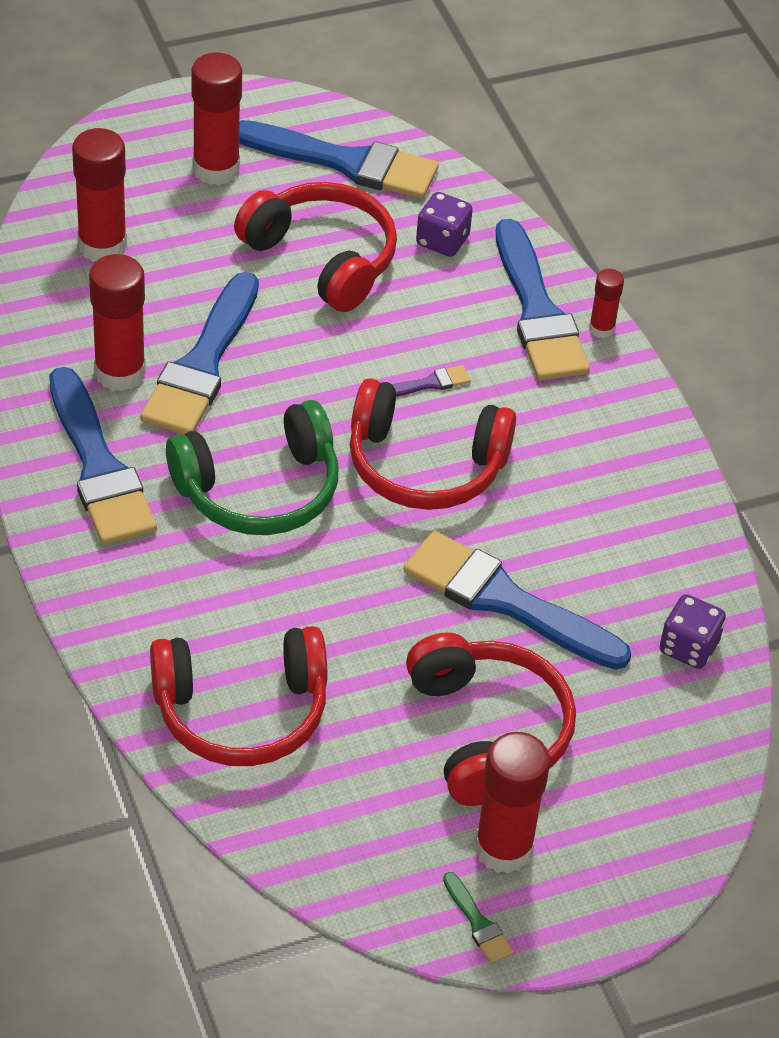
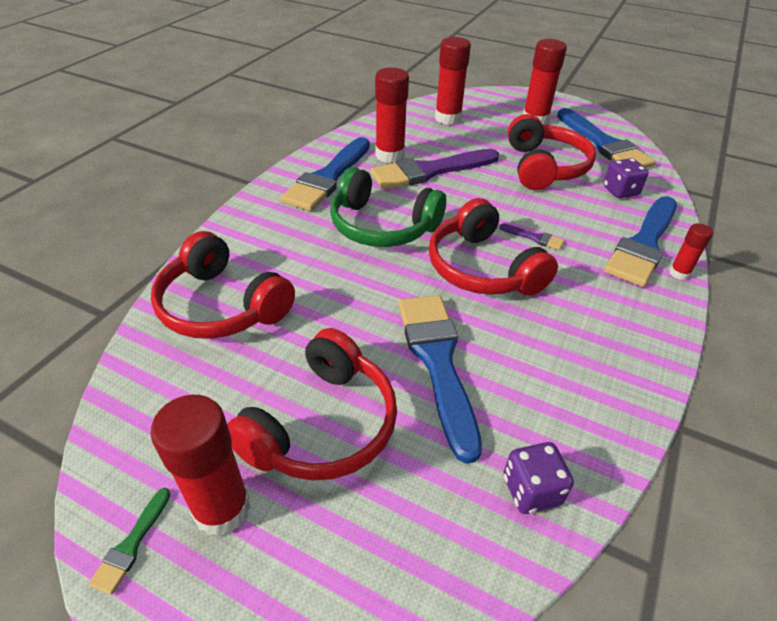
camera: 50 degrees right, 5 degrees down
(202, 364) = (430, 171): blue brush -> purple brush

